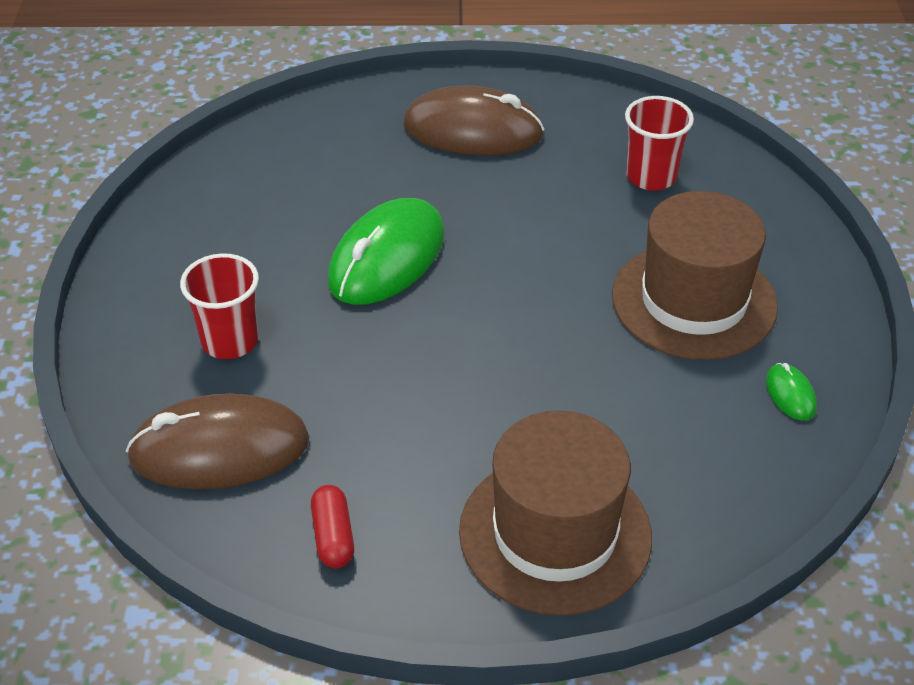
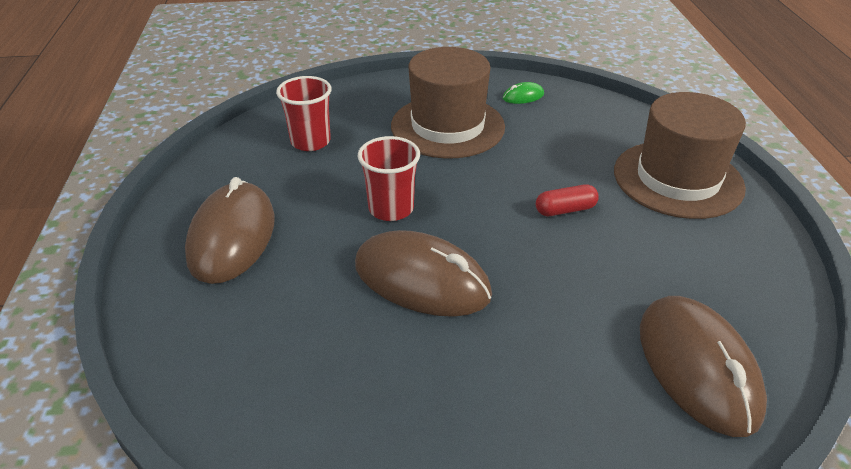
camera: 95 degrees left, 5 degrees down
(230, 341) = (561, 383): red cup -> red cup (391, 209)
(333, 536) = (744, 281): red capsule -> red capsule (565, 210)
(387, 258) = (421, 280): green mouse -> brown mouse

